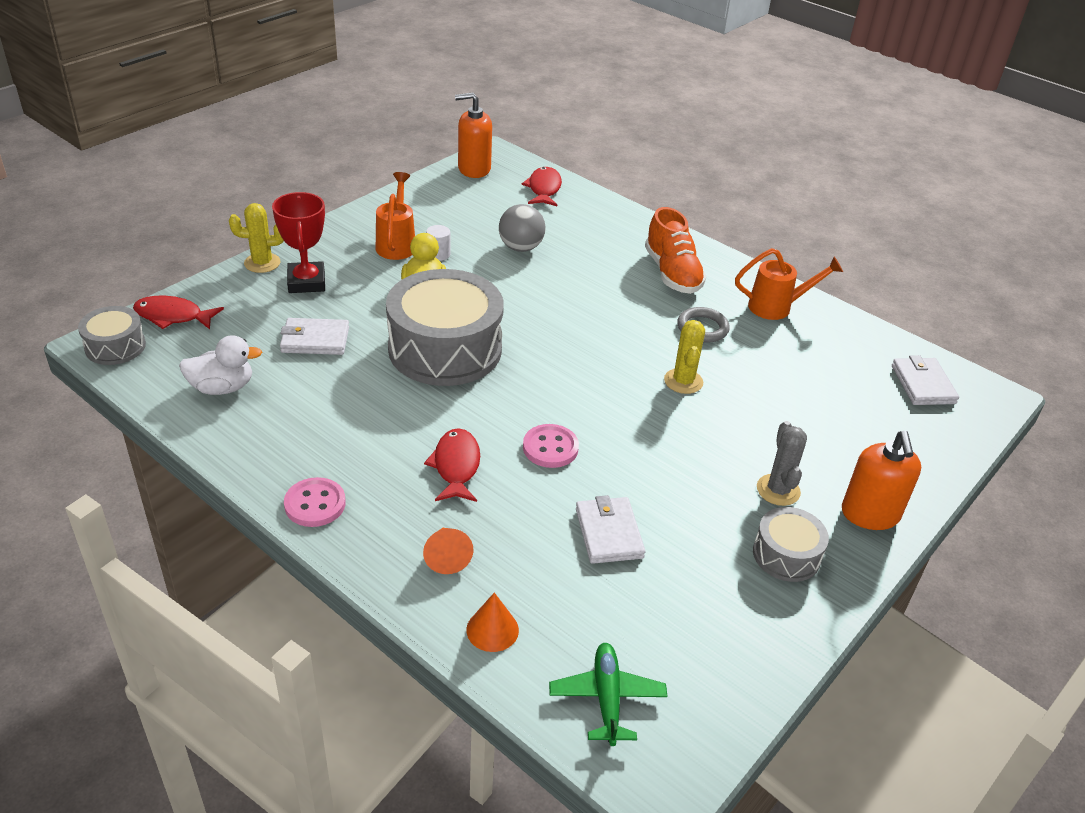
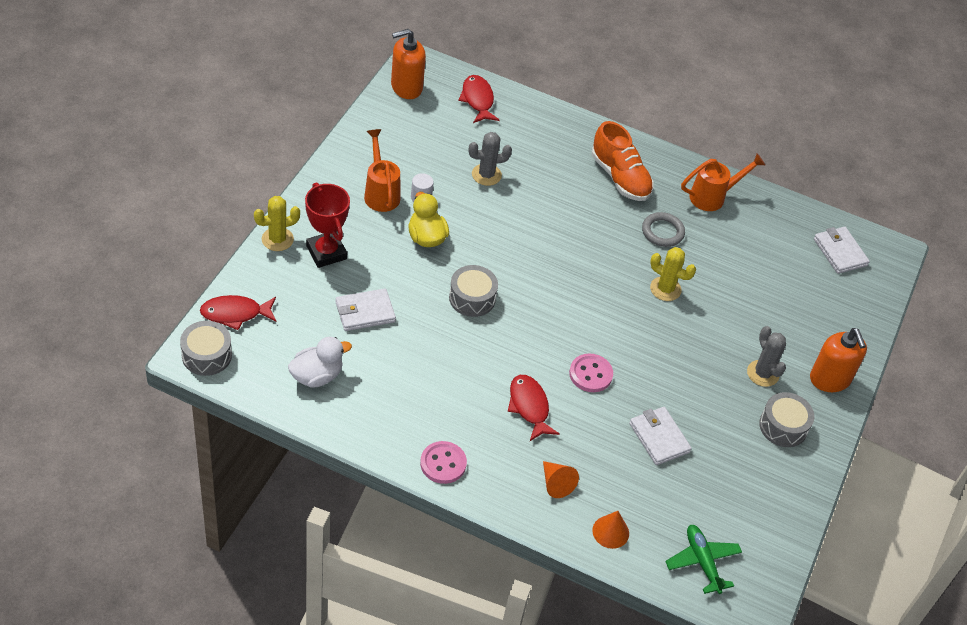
camera: 20 degrees left, 10 degrees up
(445, 349) = (472, 298): grey drum -> grey drum, size x0.49
(521, 247) = (486, 175): grey ball -> grey cactus
(683, 381) = (665, 289): yellow cactus -> yellow cactus turned 45 degrees counterclockwise

